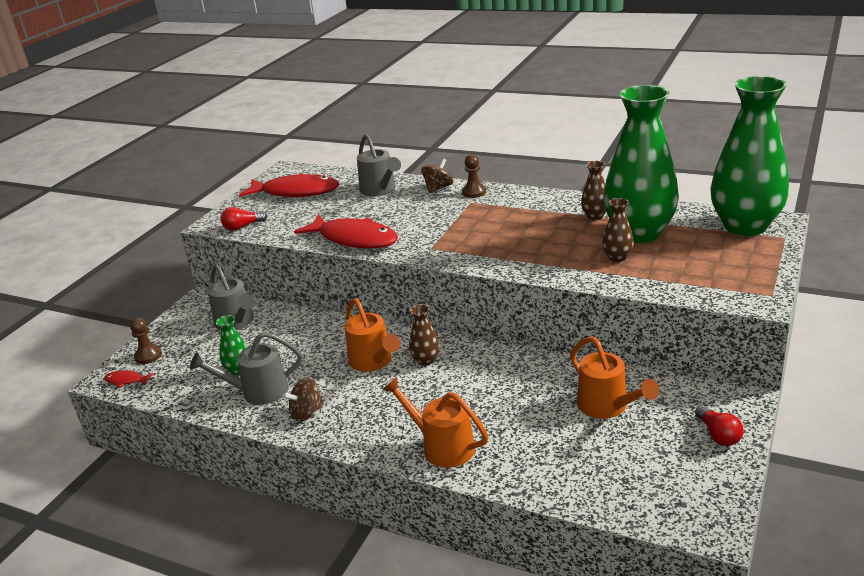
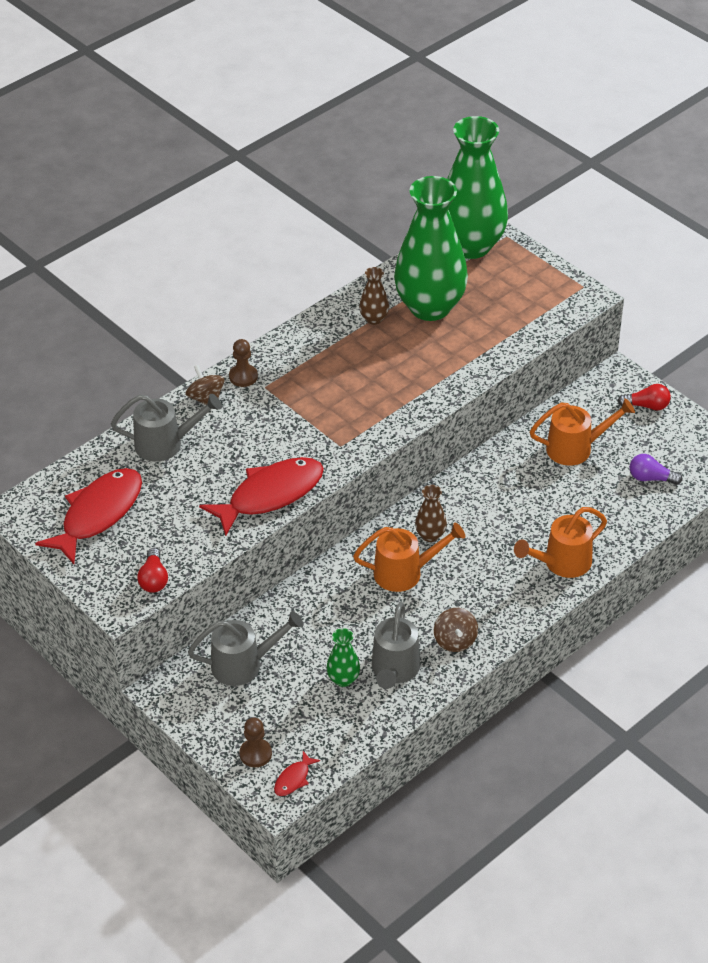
camera: 70 degrees left, 15 degrees up
(611, 471) = (651, 478): none -> purple light bulb
(617, 257) = (461, 338): brown vase -> none

